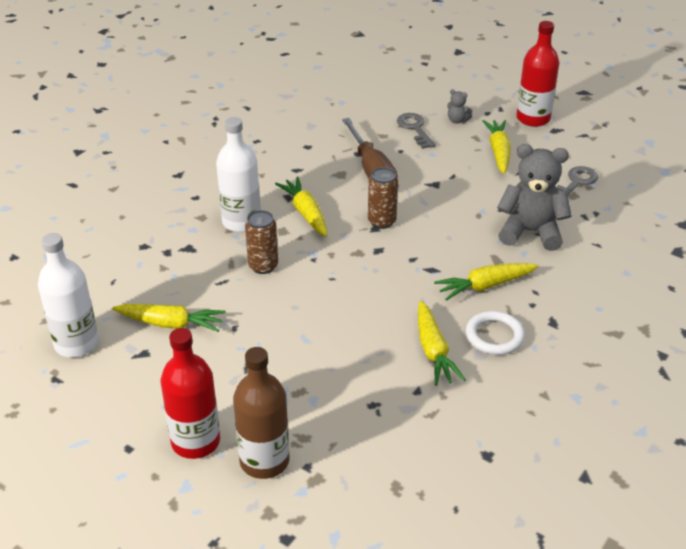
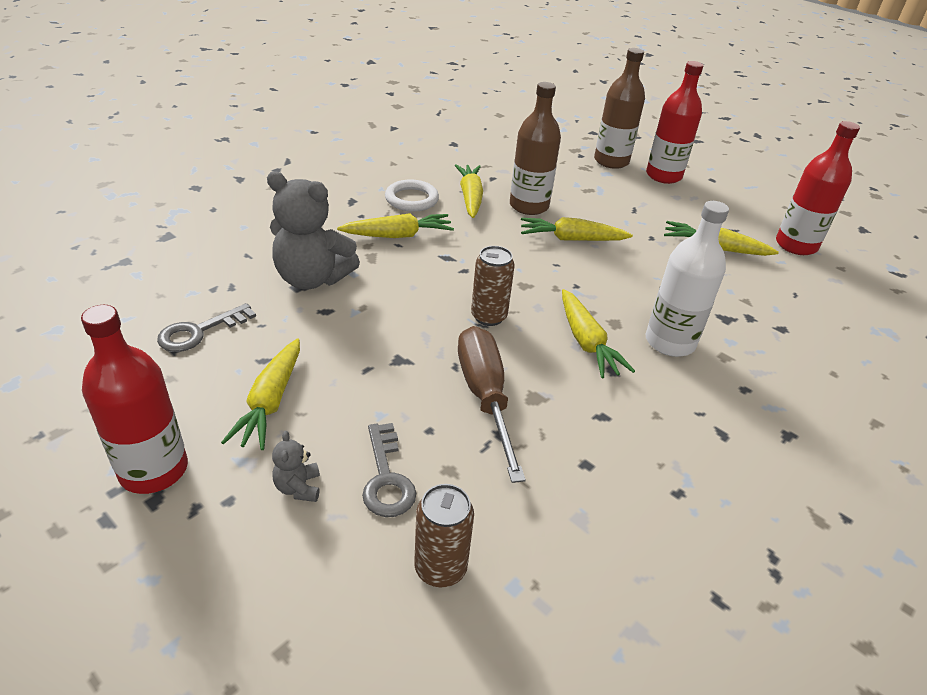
camera: 175 degrees left, 0 degrees up
(76, 343) = (796, 245): white bottle -> red bottle
(263, 266) = (633, 286): brown can -> brown can (440, 568)
(318, 310) = (571, 239): none -> yellow carrot
(367, 350) = (529, 206): none -> brown bottle
(457, 120) = (298, 487): grey teddy bear -> grey teddy bear turned 135 degrees counterclockwise

